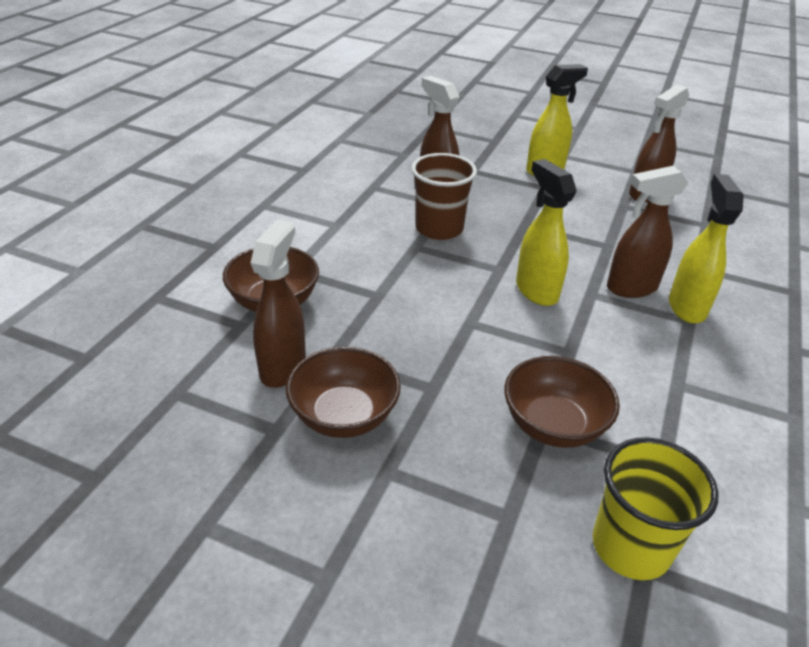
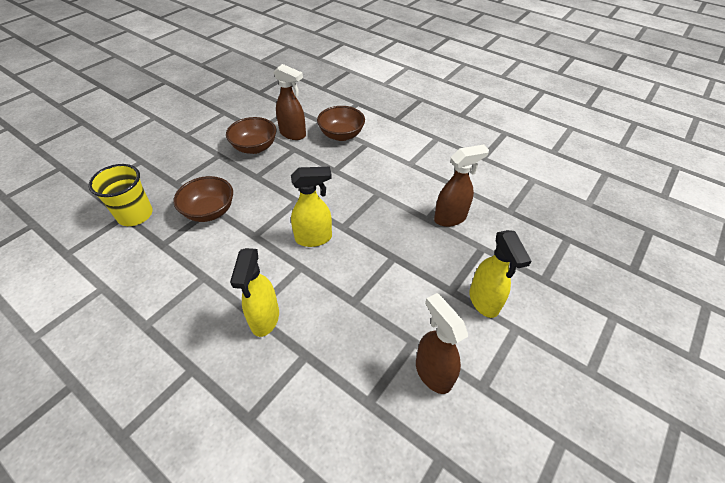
camera: 105 degrees right, 10 degrees up
(439, 228) = (397, 208): brown cup -> none
(631, 288) = (298, 293): brown spray bottle -> none
(686, 307) = (265, 319): yellow spray bottle -> yellow spray bottle turned 75 degrees clockwise

